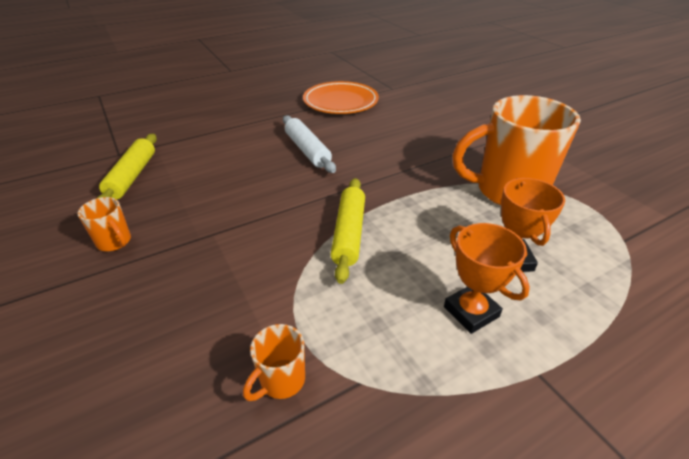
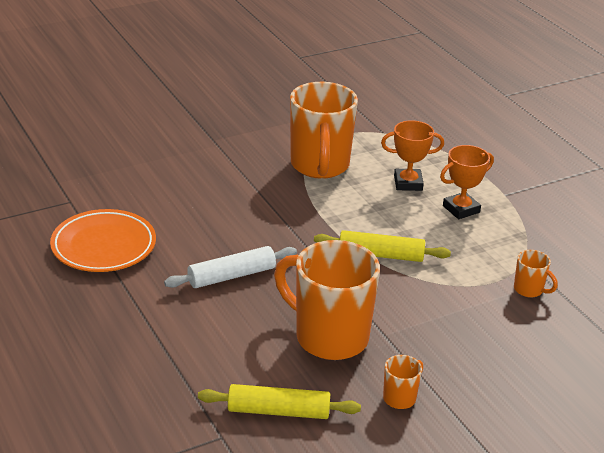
camera: 90 degrees left, 5 degrees down
(216, 200) = (329, 337): none -> orange mug

